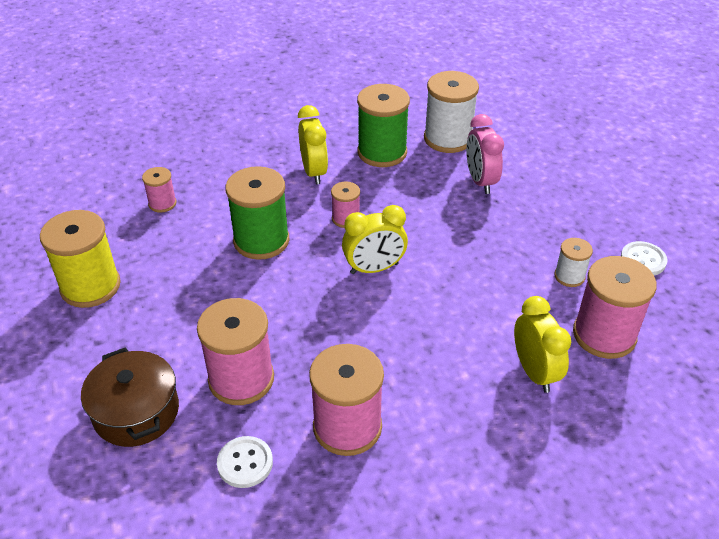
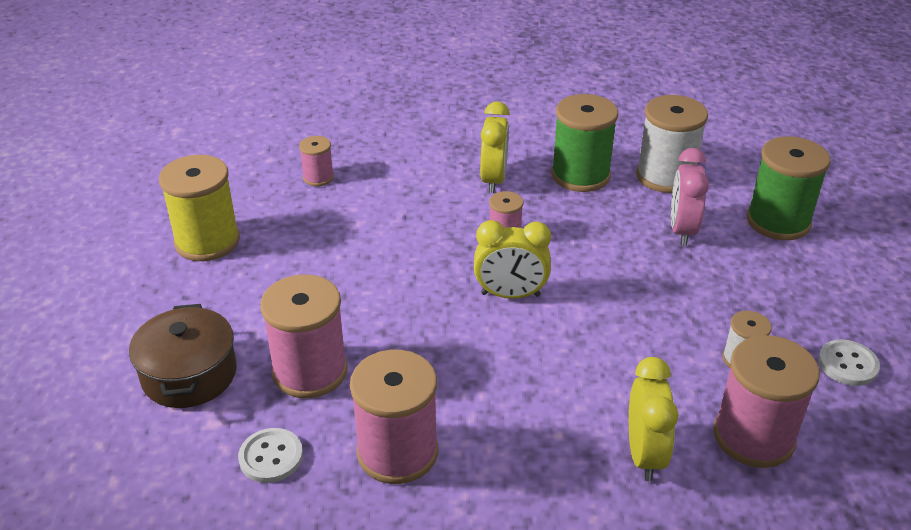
camera: 20 degrees right, 5 degrees down
(261, 240) = (401, 237): green spool -> green spool (778, 221)

